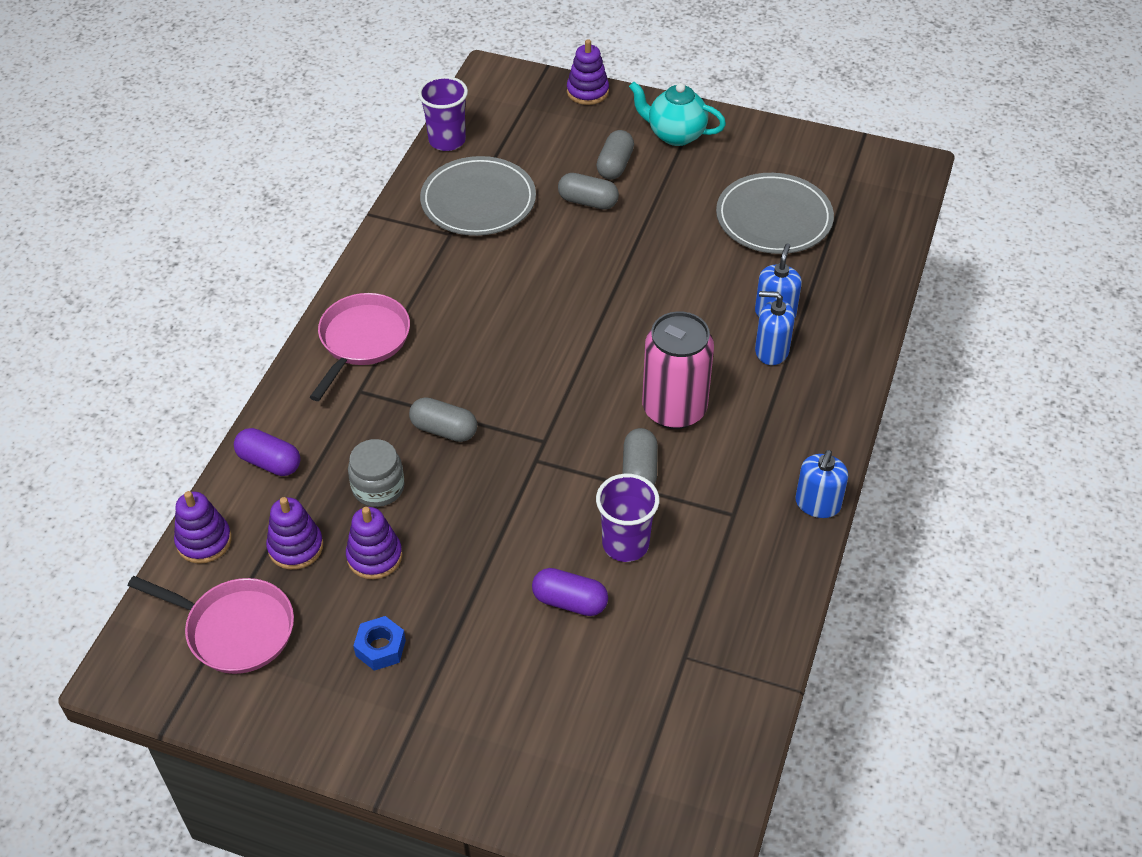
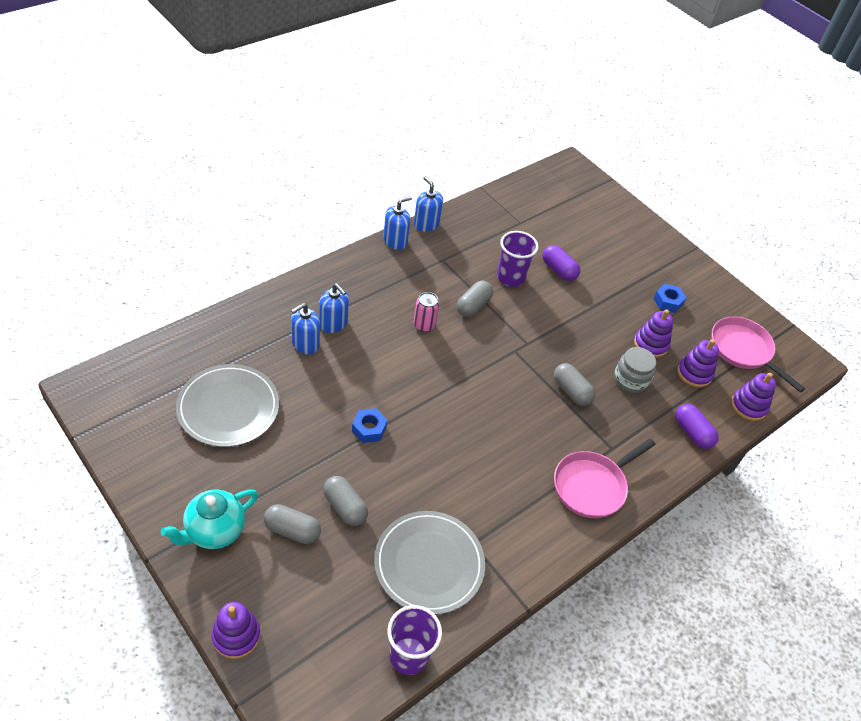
camera: 155 degrees left, 0 degrees up
(615, 165) = (292, 530): grey capsule -> grey capsule turned 60 degrees clockwise
(628, 271) = (369, 429): none -> blue nut
(674, 409) = (424, 325): pink can -> pink can, size x0.50
(675, 135) = (214, 531): turquoise teapot -> turquoise teapot turned 90 degrees clockwise
(806, 559) = (426, 224): none -> blue soap dispenser

